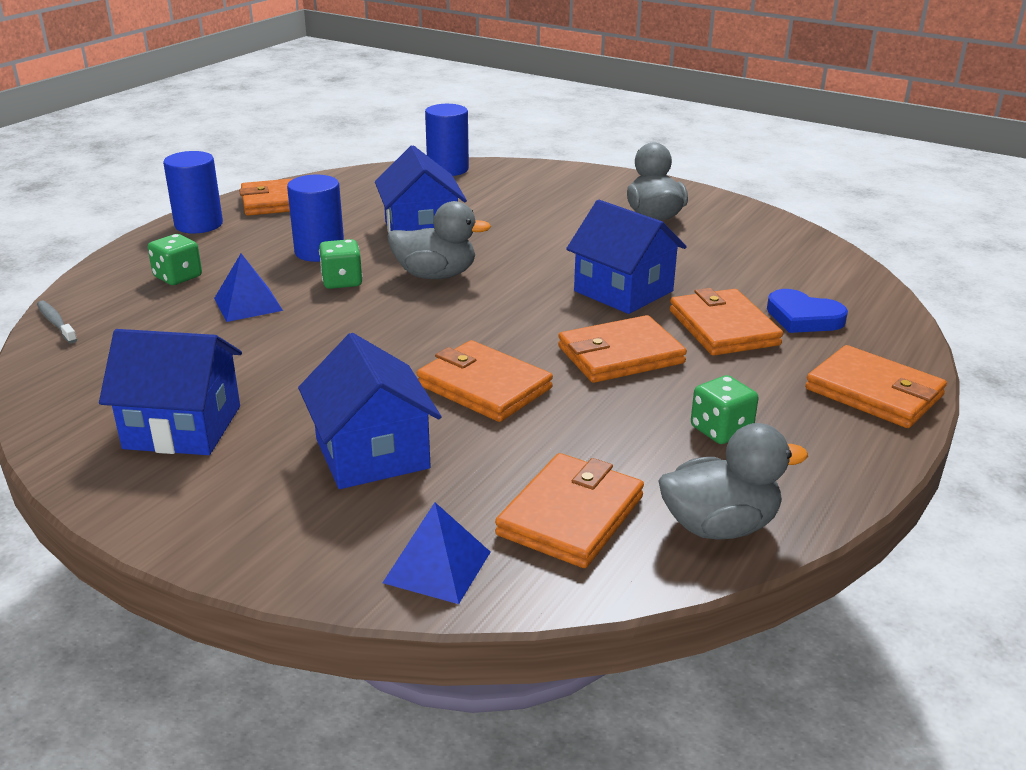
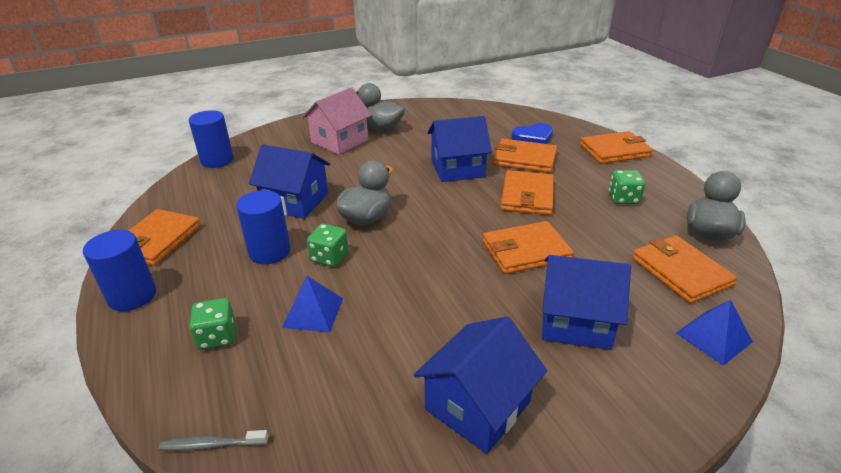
camera: 55 degrees left, 5 degrees up
(581, 206) = (339, 141): none -> pink house

